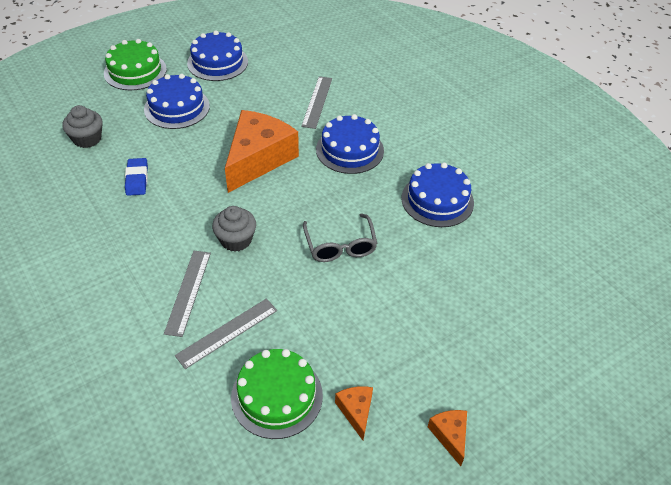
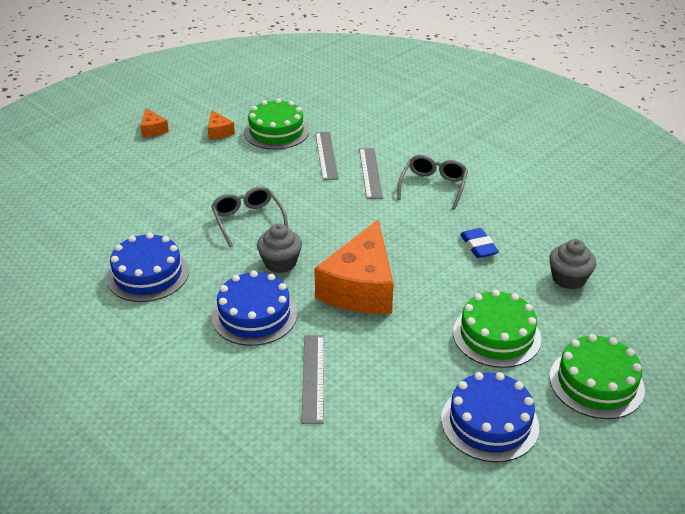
camera: 170 degrees right, 10 degrees down
(131, 258) = (433, 186): none -> grey glasses
(177, 107) = (496, 335): blue cake -> green cake
(227, 333) = (326, 155): grey ruler -> grey ruler turned 45 degrees counterclockwise
(236, 240) = (348, 211): grey cupcake -> grey cupcake (280, 263)

